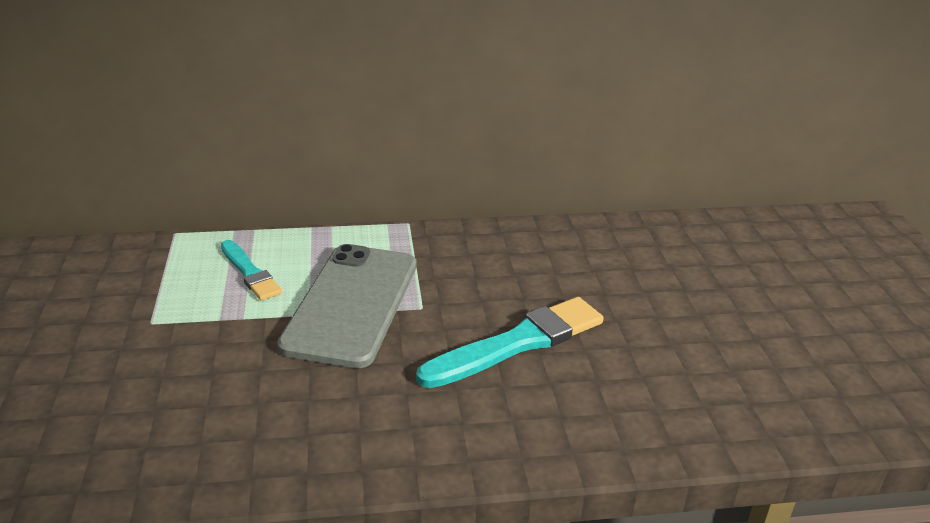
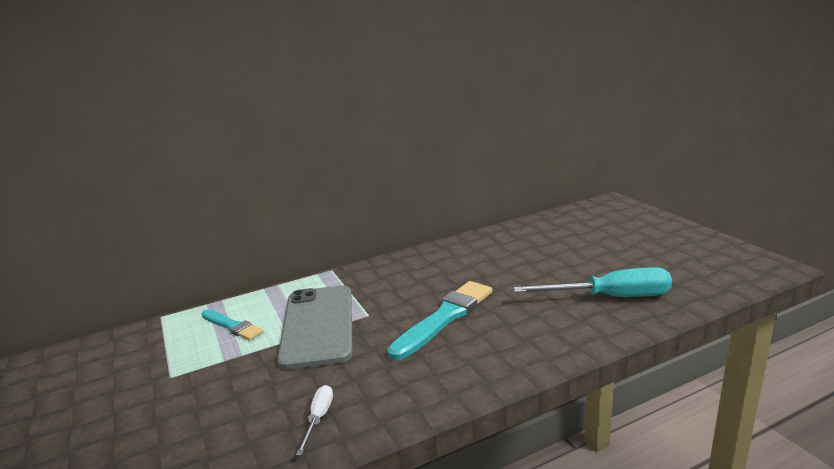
camera: 15 degrees left, 10 degrees down
(291, 438) = (318, 418): none -> white screwdriver
(768, 383) = (610, 297): none -> turquoise screwdriver

